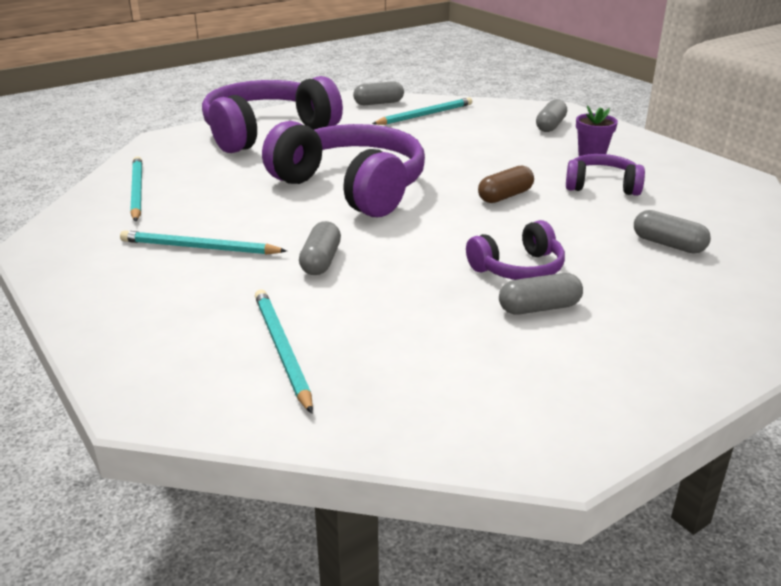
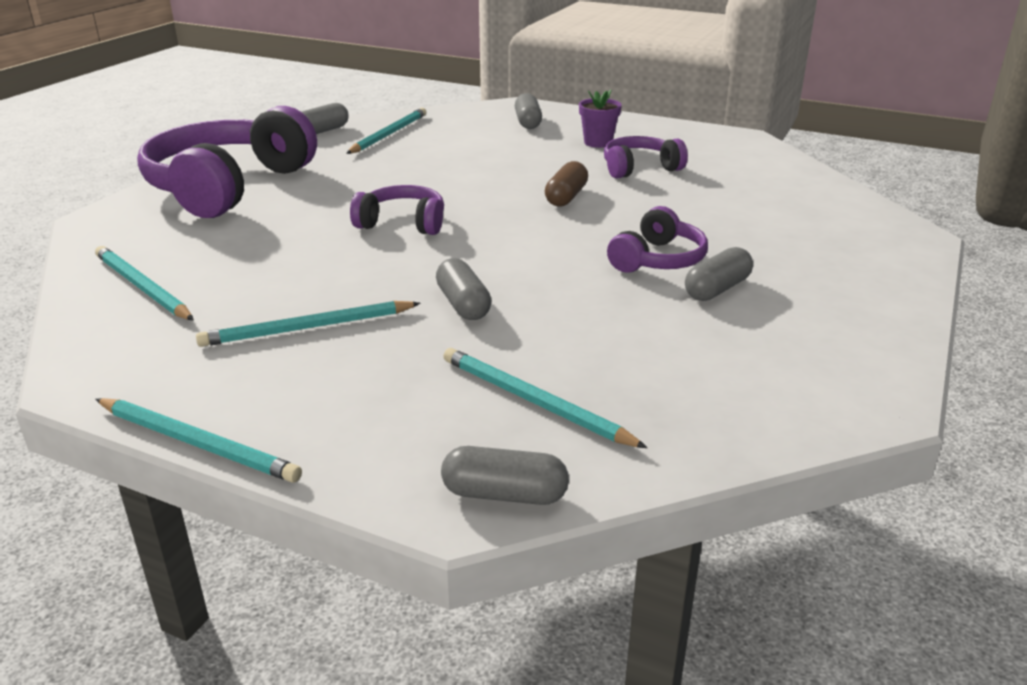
camera: 30 degrees left, 0 degrees up
(51, 304) = (197, 443): none -> turquoise pencil
(352, 187) = (402, 223): purple headphones -> purple headphones, size x0.50
(668, 244) = (752, 206): grey capsule -> grey capsule (504, 494)

